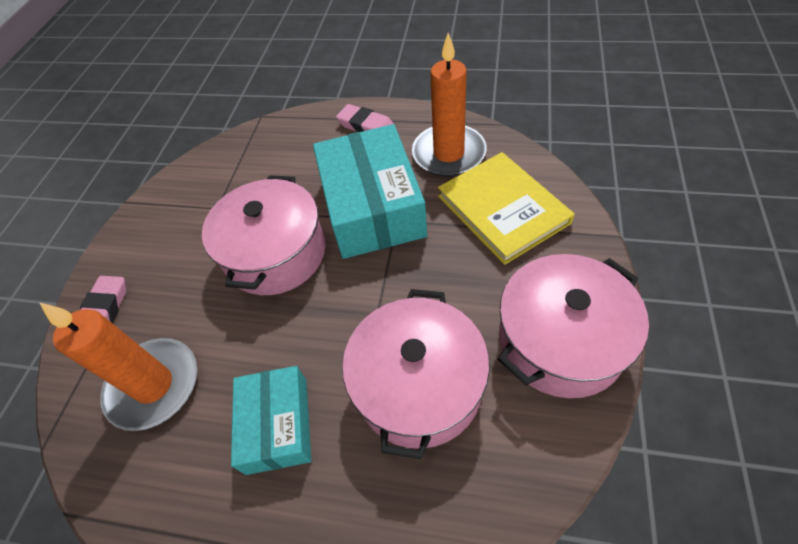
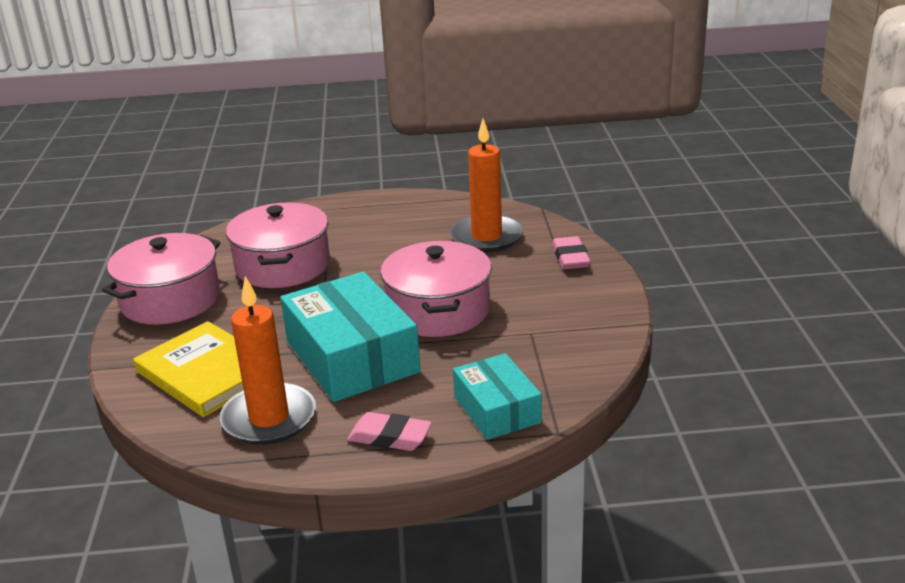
camera: 160 degrees right, 25 degrees down
(277, 425) = (381, 238): turquoise box -> turquoise box (497, 409)

